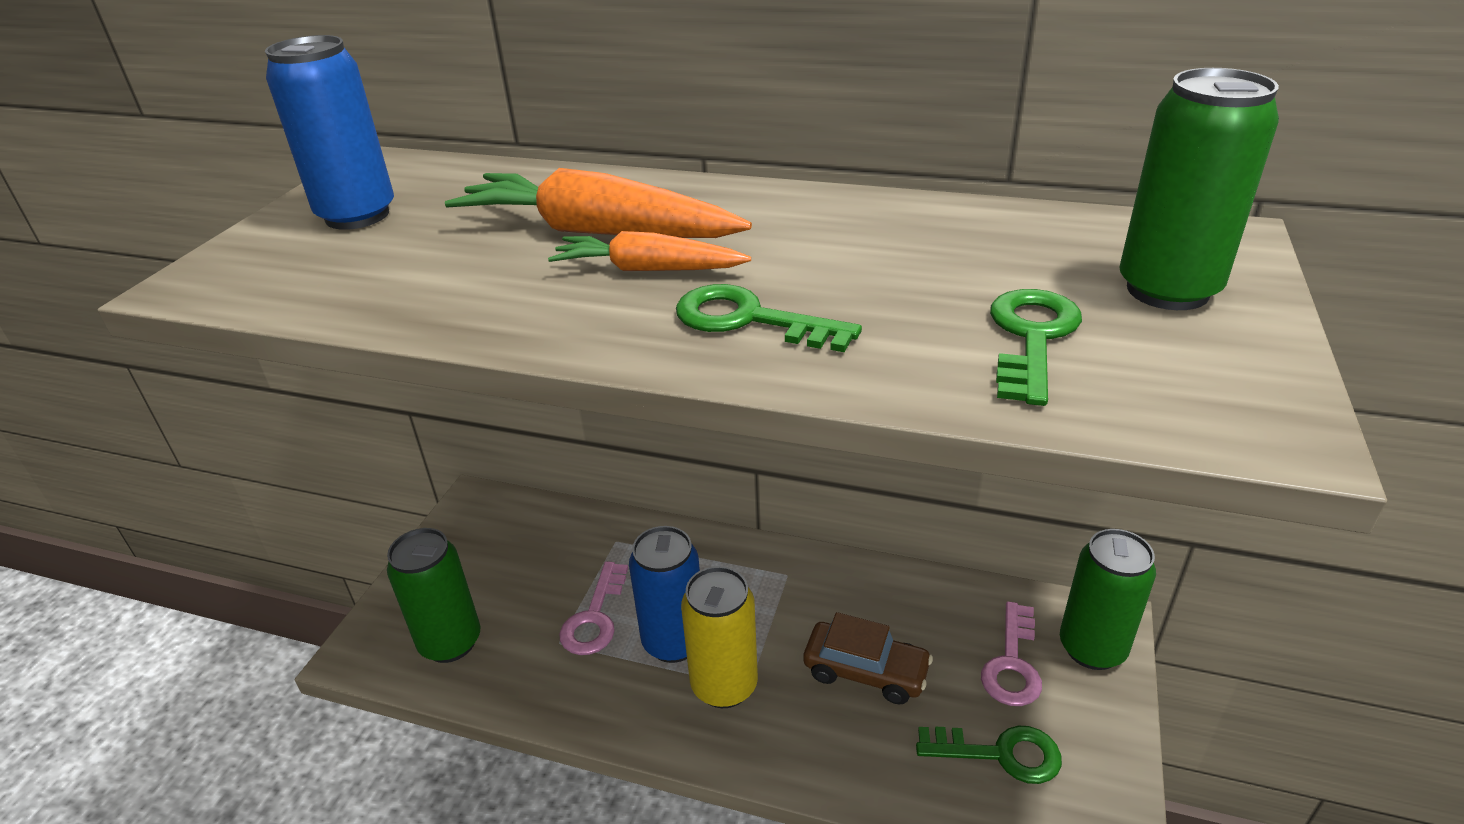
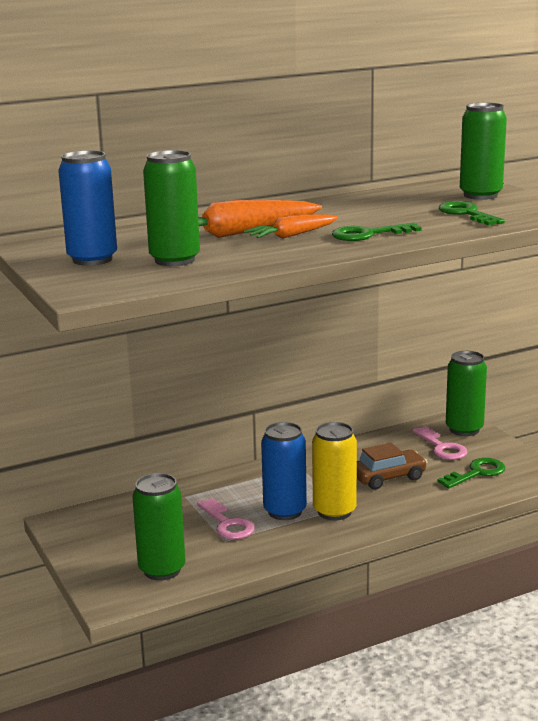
camera: 45 degrees left, 15 degrees down
(412, 259) = (174, 260): none -> green can

